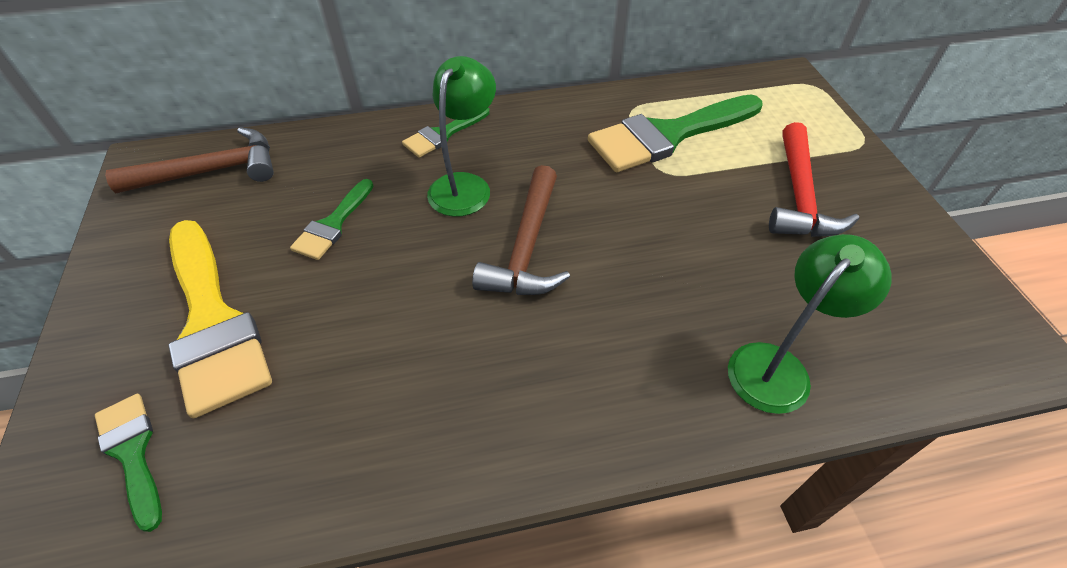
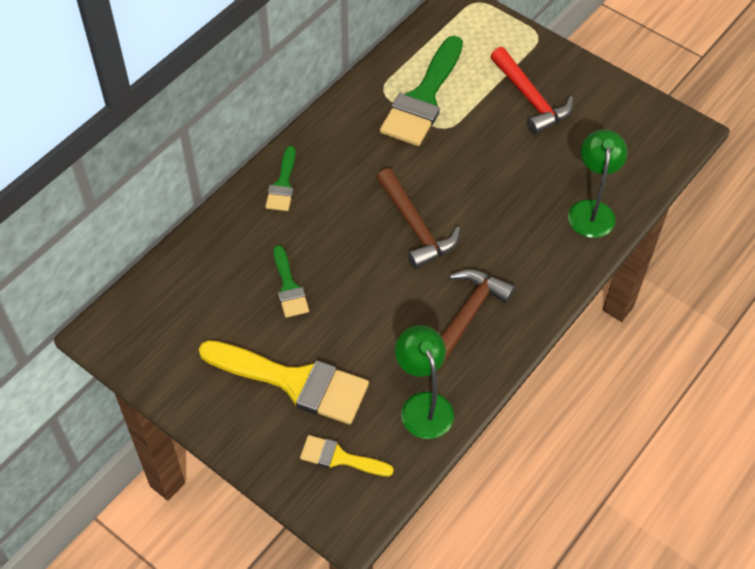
camera: 40 degrees left, 5 degrees up
(132, 452) = (339, 458): green brush -> yellow brush
(211, 171) = (162, 308): brown hammer -> brown hammer (466, 317)
(465, 185) = (338, 211): green lamp -> green lamp (423, 405)

